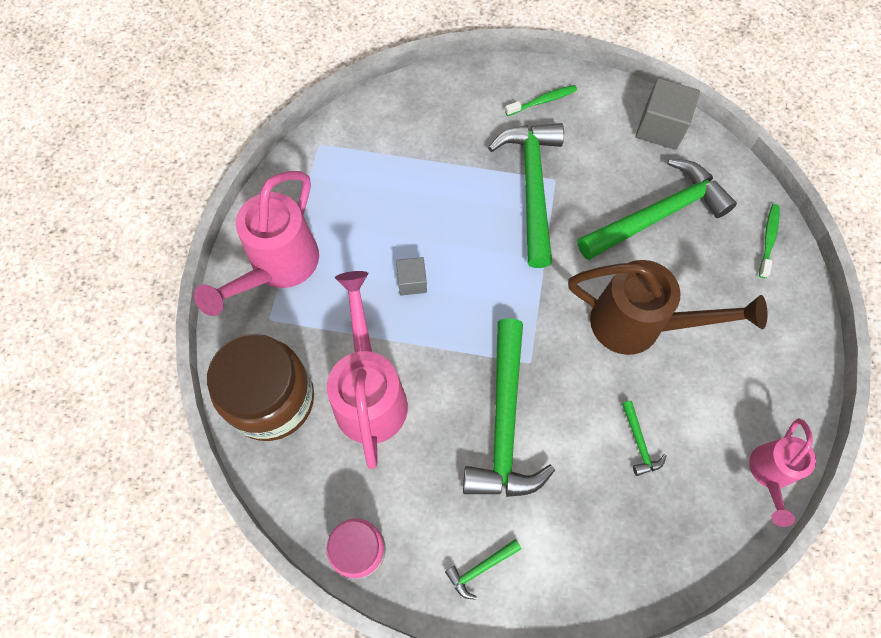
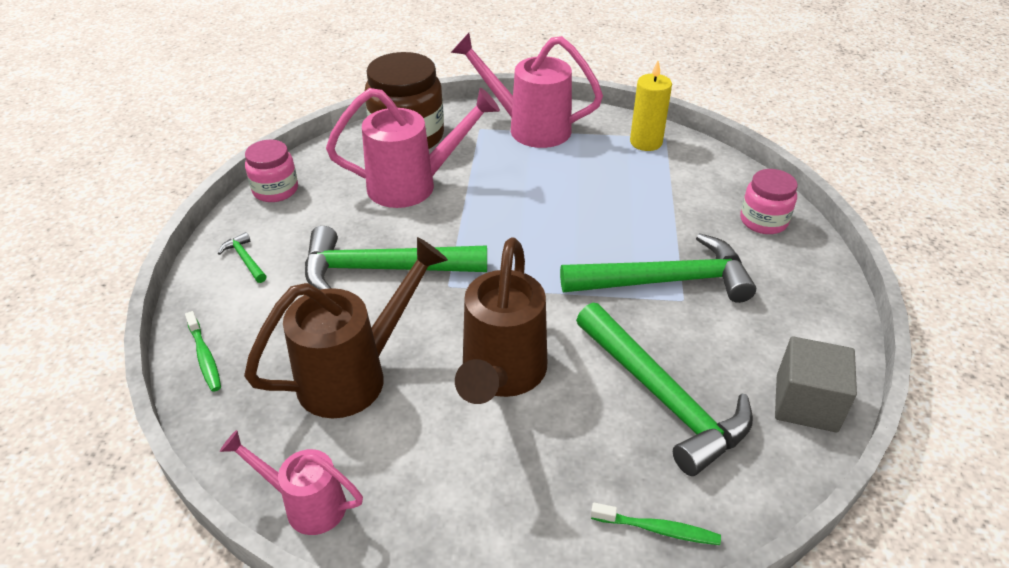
camera: 85 degrees right, 25 degrees down
(325, 162) = (646, 142): none -> yellow candle
(412, 282) = (528, 202): grey cube -> none
(459, 98) = (763, 221): none -> pink jar
(542, 101) = (793, 286): green toothbrush -> green toothbrush (205, 357)
(639, 442) = (356, 374): green hammer -> brown watering can

